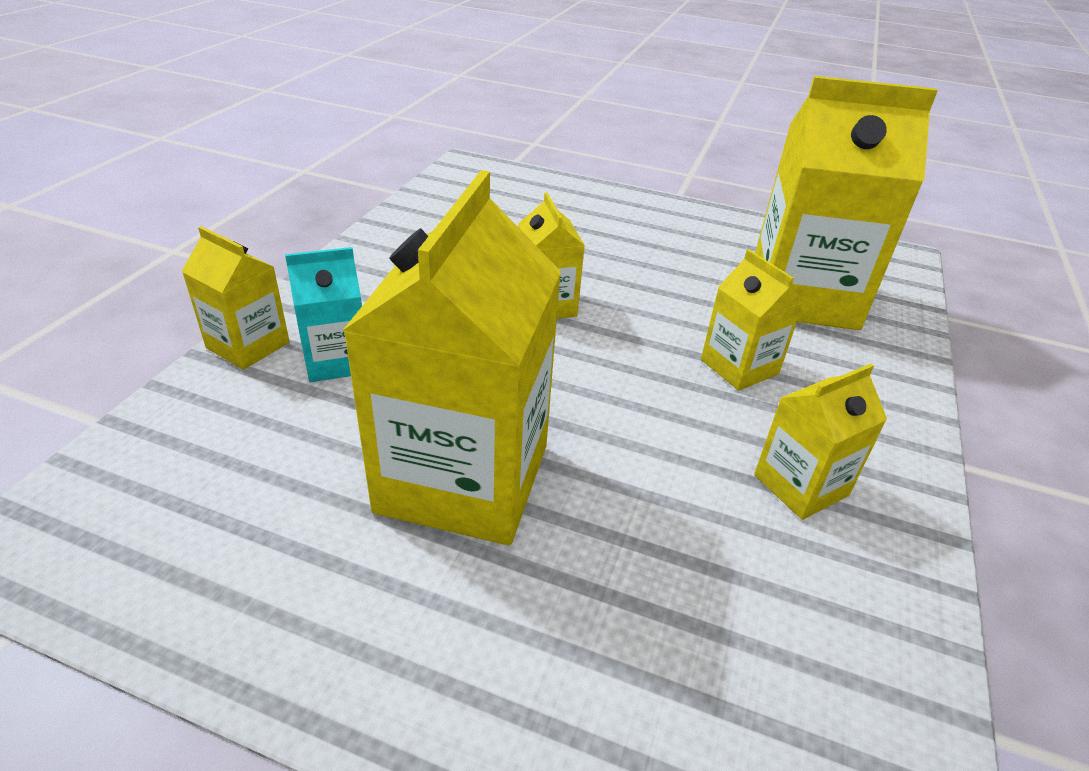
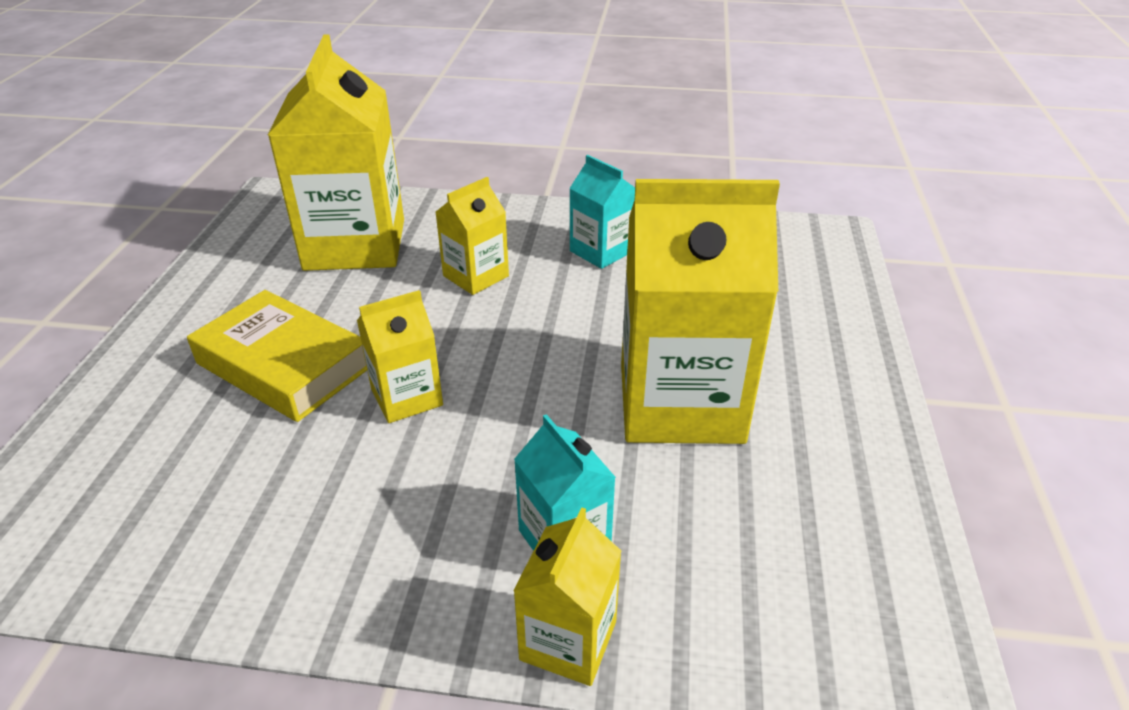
camera: 100 degrees left, 0 degrees up
(608, 254) = (284, 365): none -> yellow book
(800, 485) = (601, 251): yellow carton -> turquoise carton

